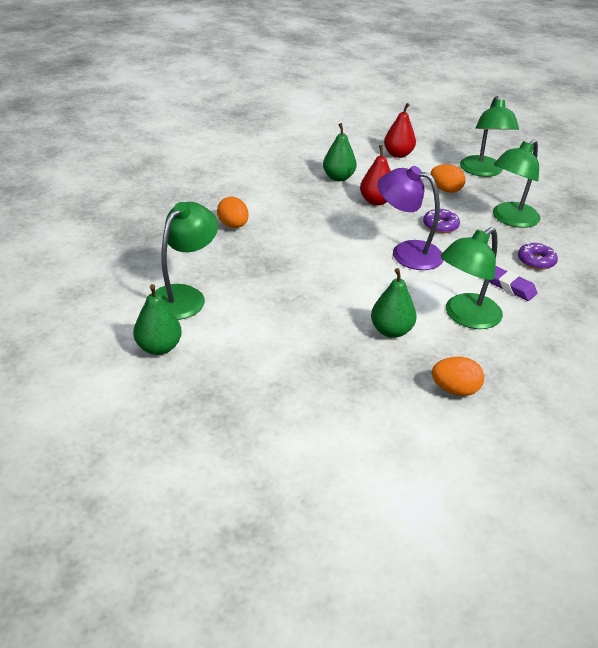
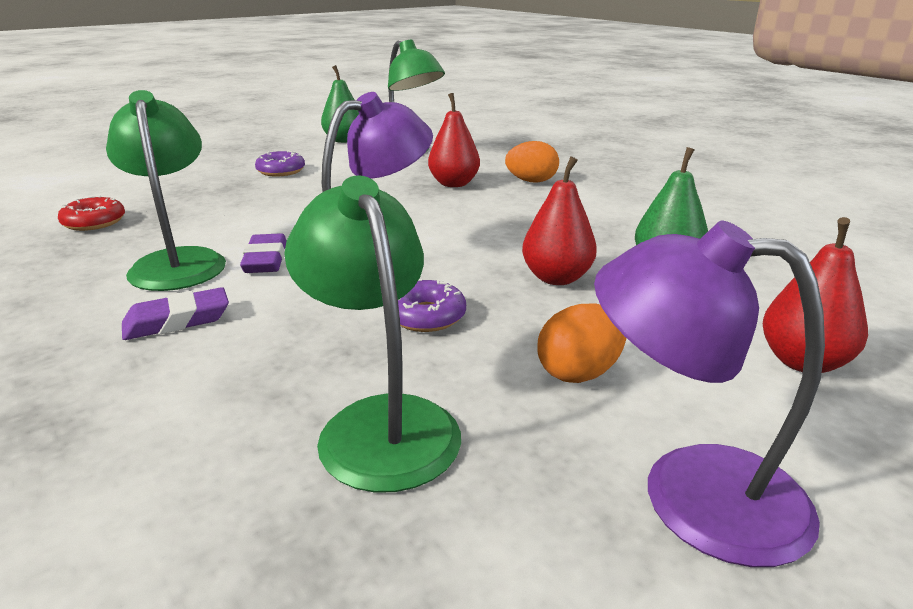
camera: 115 degrees right, 10 degrees down
(258, 254) = (454, 184): none -> red pear
(391, 331) = (228, 215): green pear -> none
(434, 287) = (265, 260): none -> purple eraser
(454, 390) = (94, 222): orange egg -> red donut
(483, 171) = (690, 492): green lamp -> purple lamp
(536, 261) = (198, 385): purple donut -> purple donut (281, 171)

